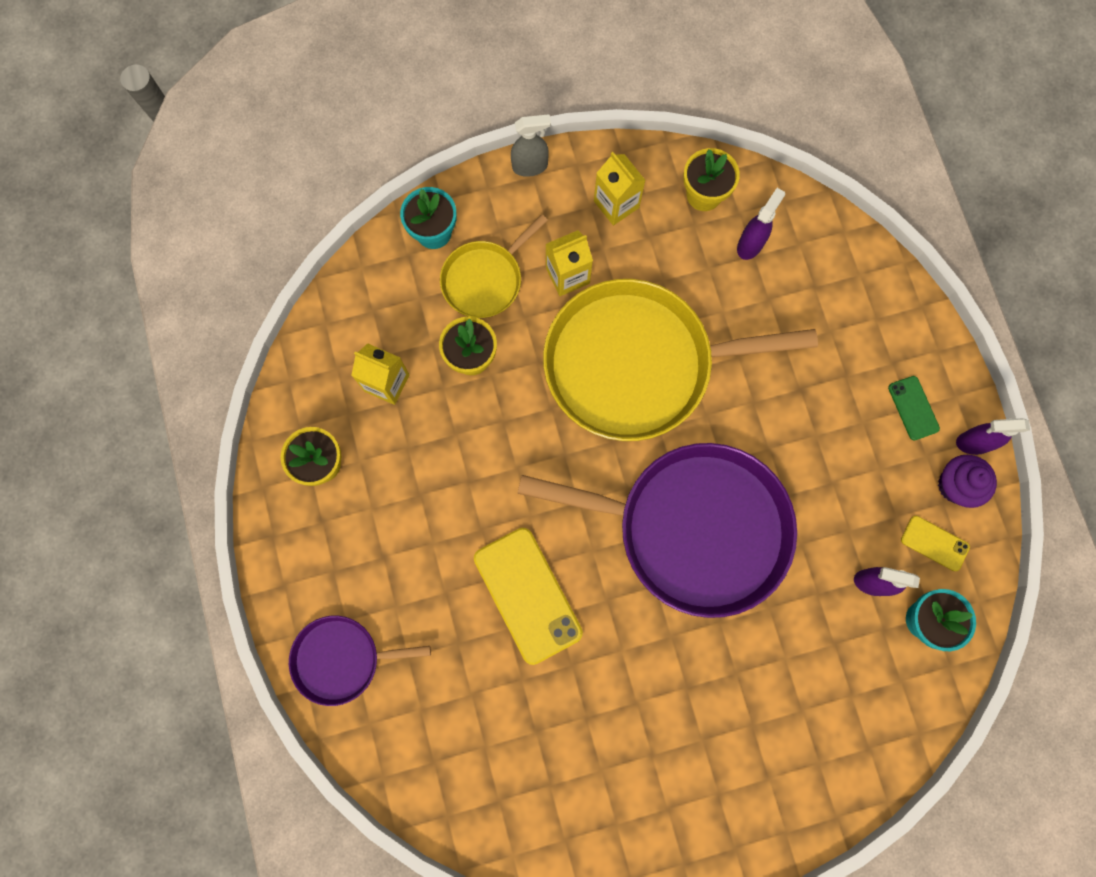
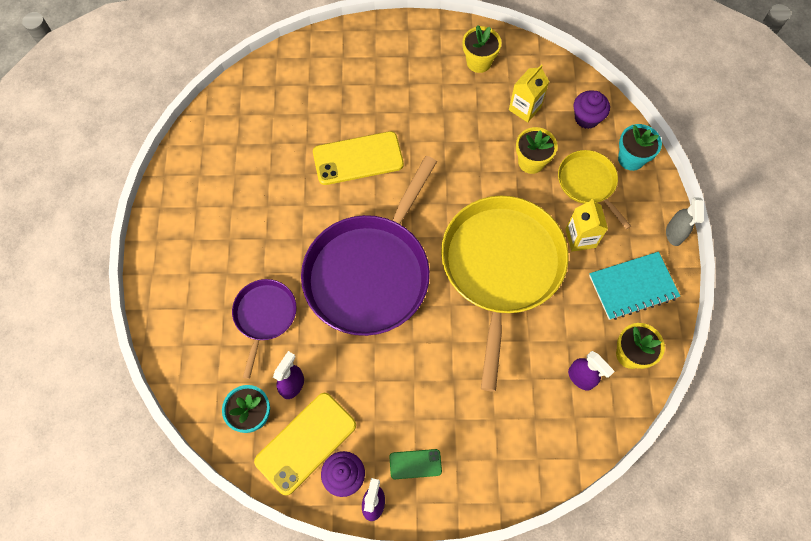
camera: 105 degrees right, 10 degrees down
(341, 659) = (353, 50): purple pan -> purple pan (264, 316)
(383, 298) = (586, 118): none -> purple cupcake
(616, 204) = (632, 286): yellow carton -> turquoise notebook
(934, 543) = (306, 443): yellow phone -> yellow phone, size x1.98

